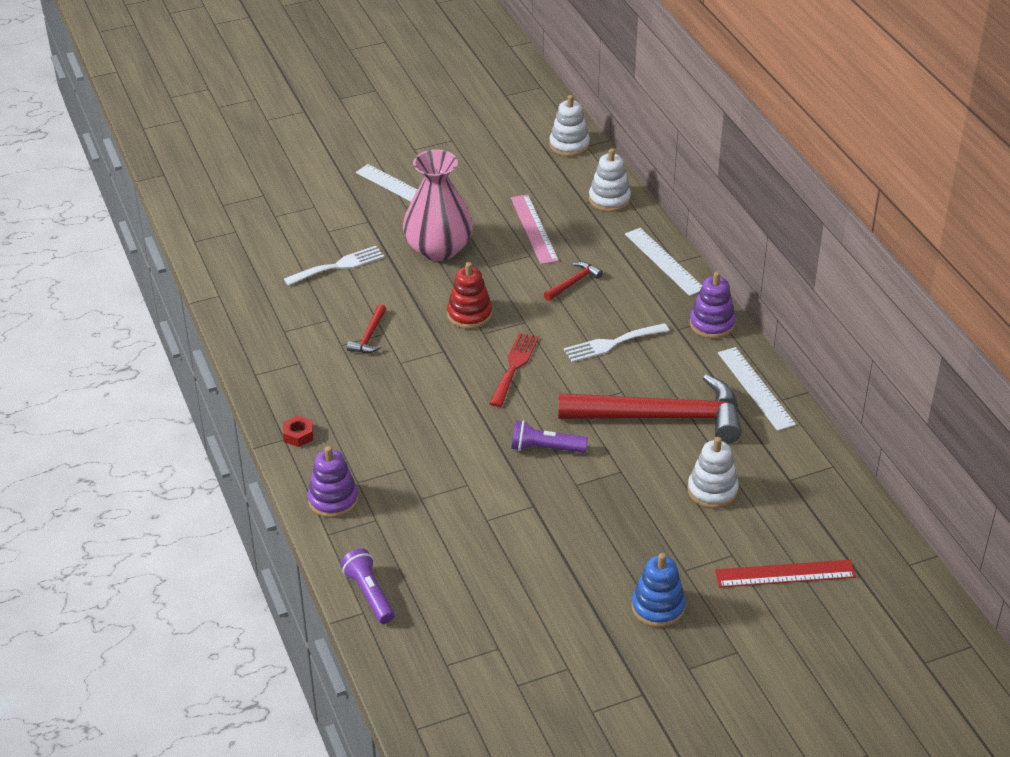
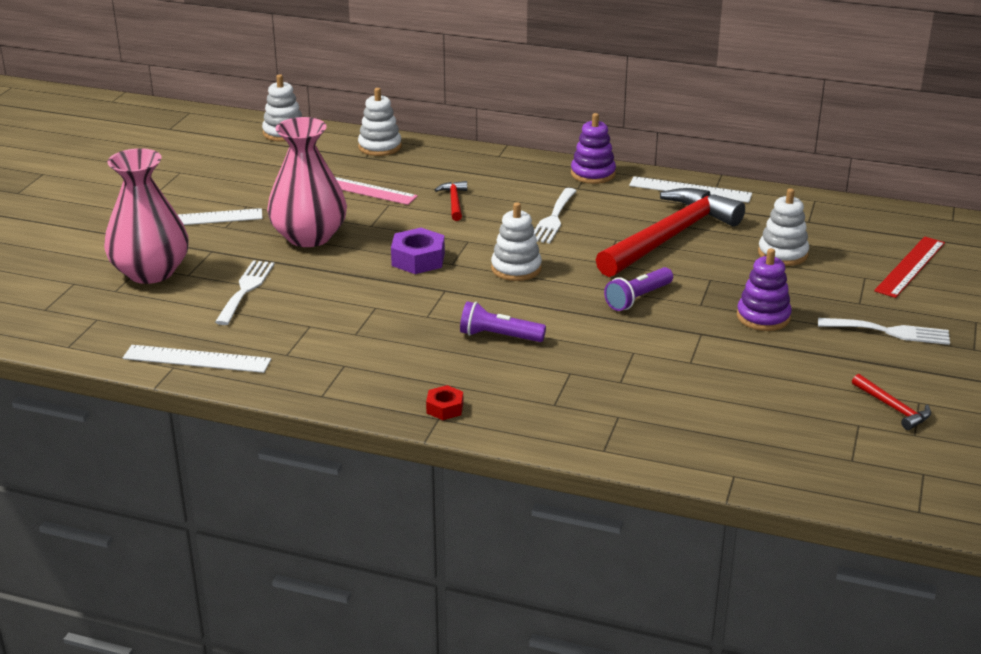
camera: 50 degrees left, 10 degrees down
(312, 215) = (150, 272): none -> pink vase
(333, 500) = (561, 427): purple stacking toy -> purple stacking toy (763, 317)
(369, 336) = (367, 315): red hammer -> red hammer (893, 408)
(369, 594) = (713, 461): purple flashlight -> purple flashlight (499, 336)
(469, 314) = (418, 259): red stacking toy -> purple nut
(514, 366) = (516, 268): red fork -> white stacking toy
(658, 607) = (890, 332): blue stacking toy -> white fork
(664, 261) = (490, 159): white ruler -> white ruler (197, 359)

